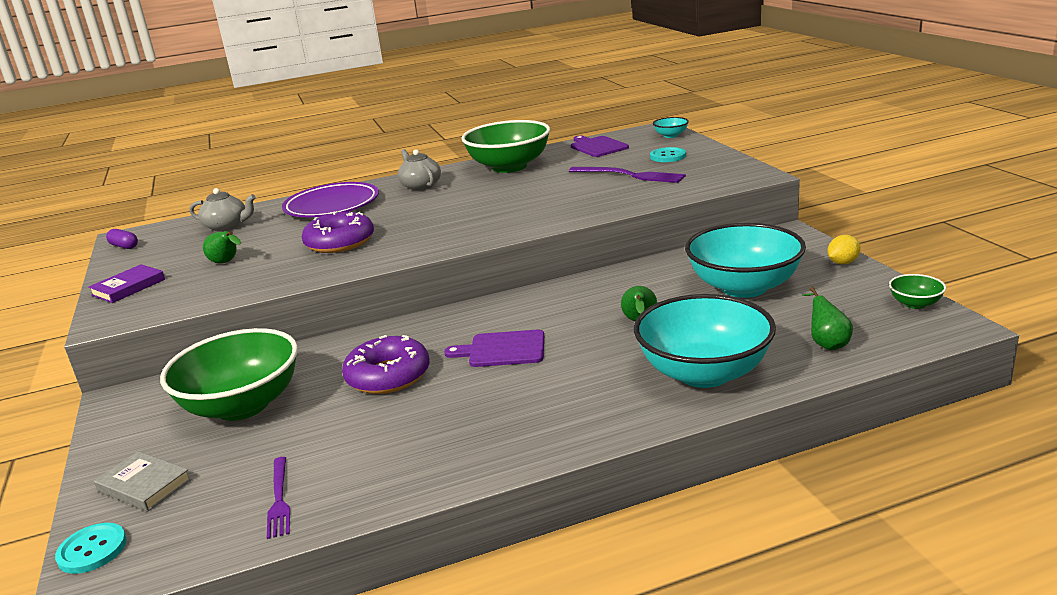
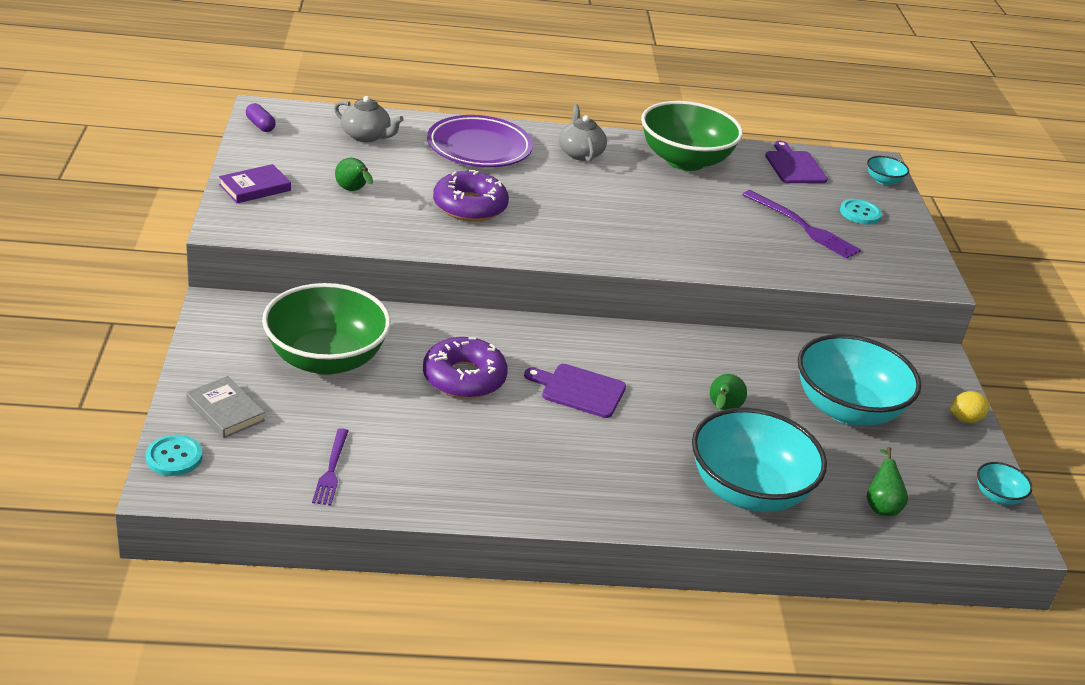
camera: 10 degrees right, 10 degrees up
(915, 304) = (997, 496): green bowl -> turquoise bowl

